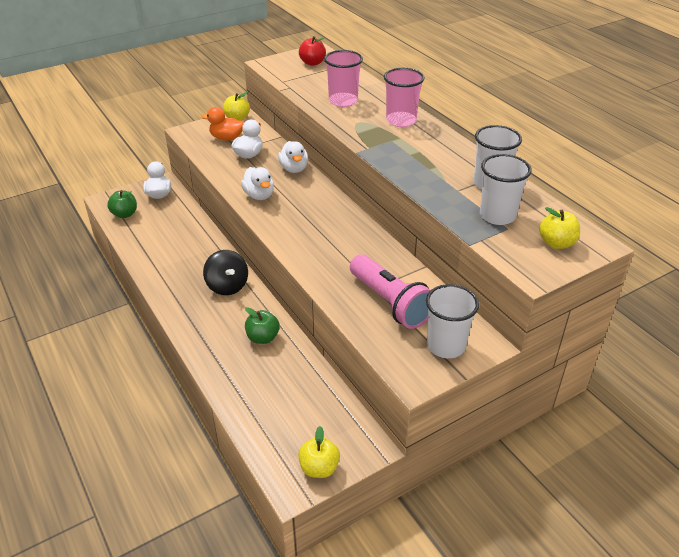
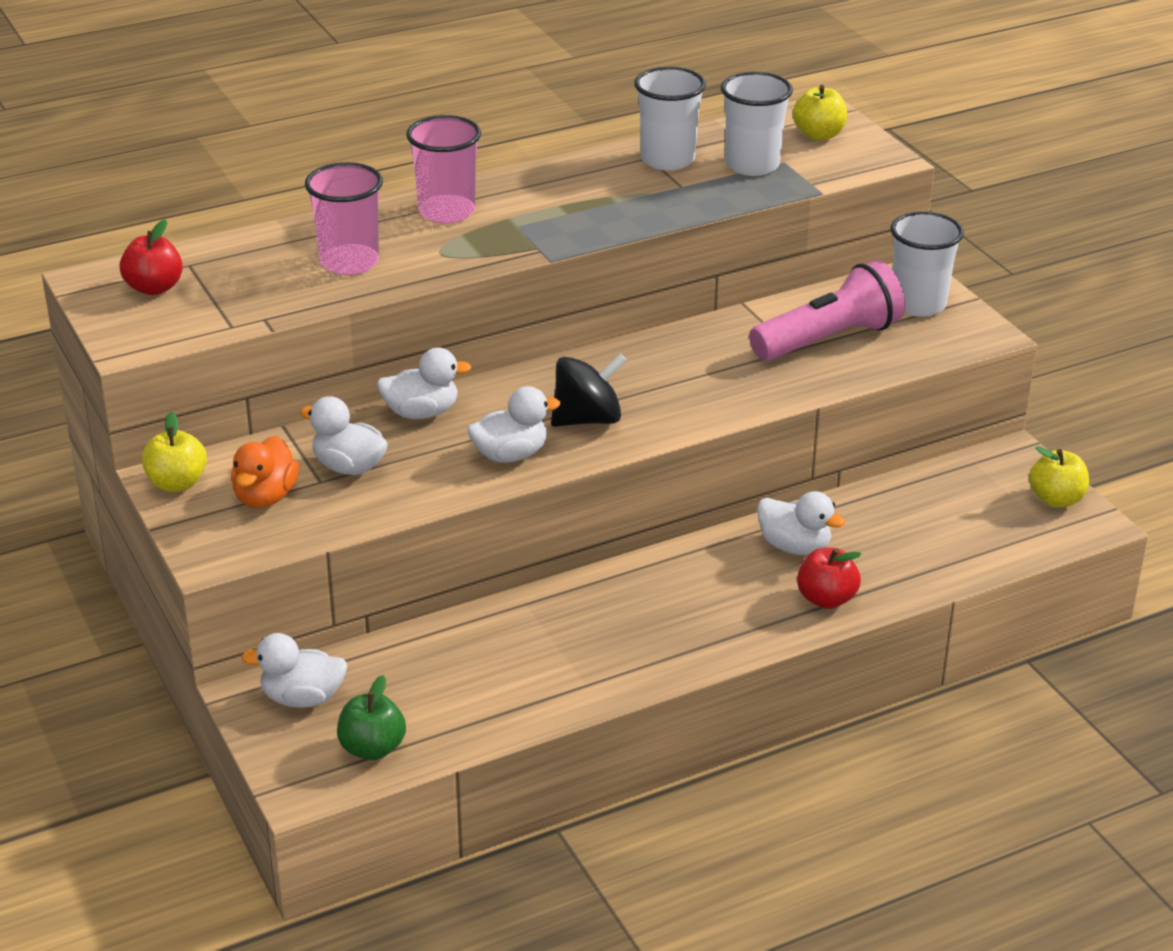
camera: 85 degrees left, 5 degrees down
(215, 351) = (826, 599): none -> red apple
(227, 286) = (652, 588): black spinning top -> black spinning top (587, 419)
(263, 338) = (795, 546): green apple -> white duck

